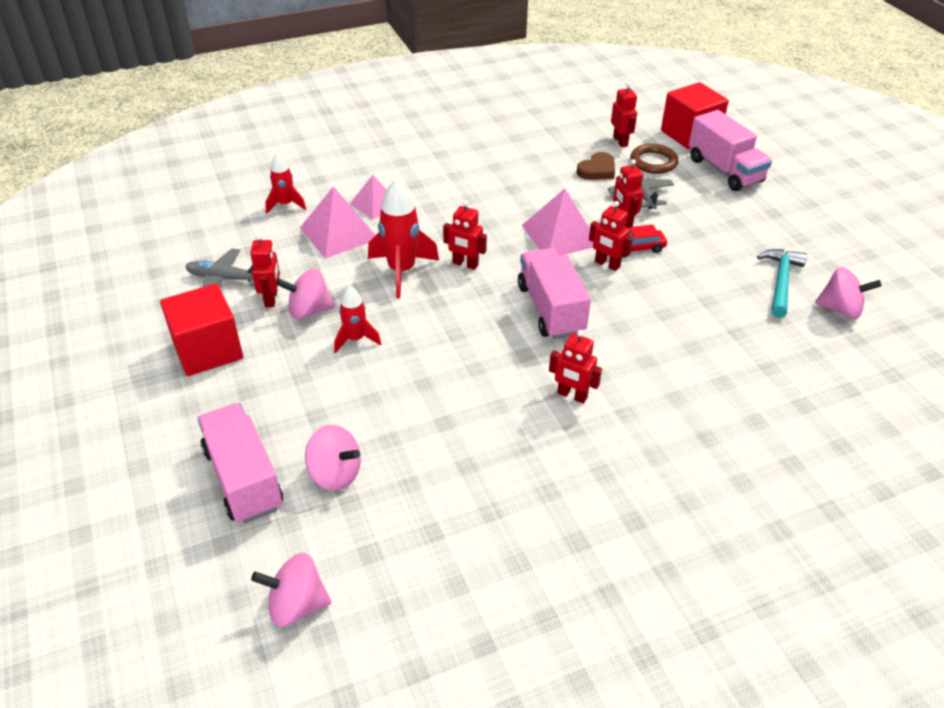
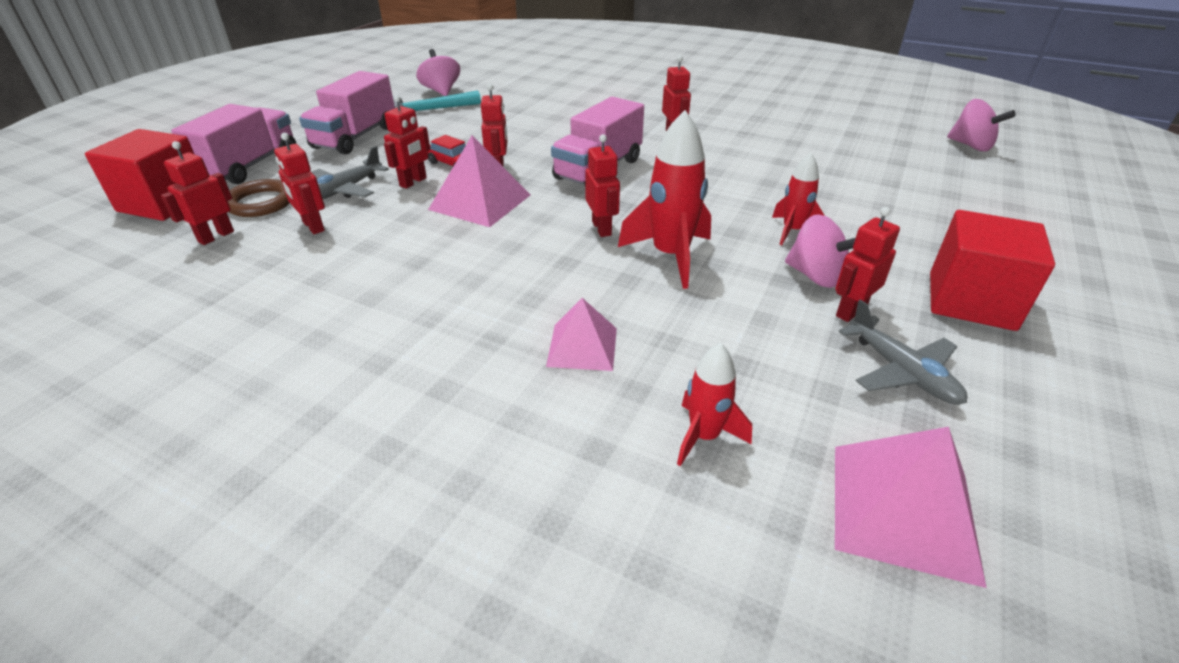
camera: 130 degrees left, 5 degrees down
(243, 478) = (979, 202): pink truck -> pink truck (355, 137)
(335, 474) = (896, 175): pink spinning top -> none
(338, 233) = (682, 338): pink pyramid -> pink pyramid (903, 510)
(597, 170) = (313, 226): brown heart -> red robot

